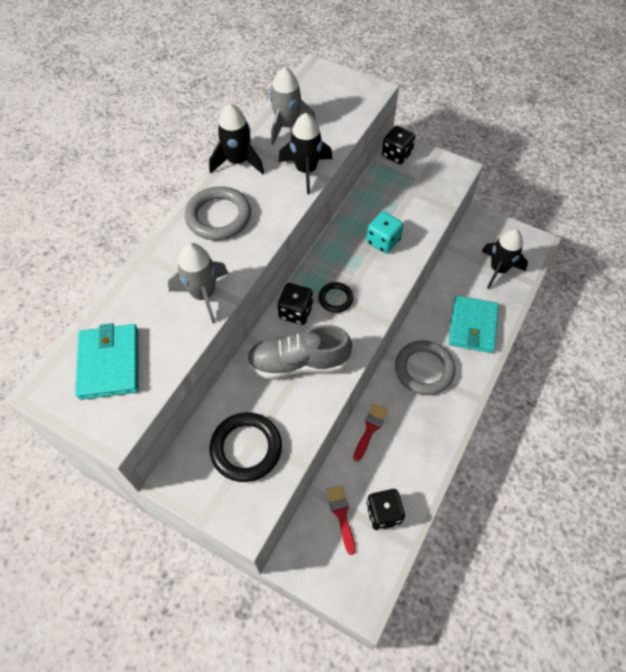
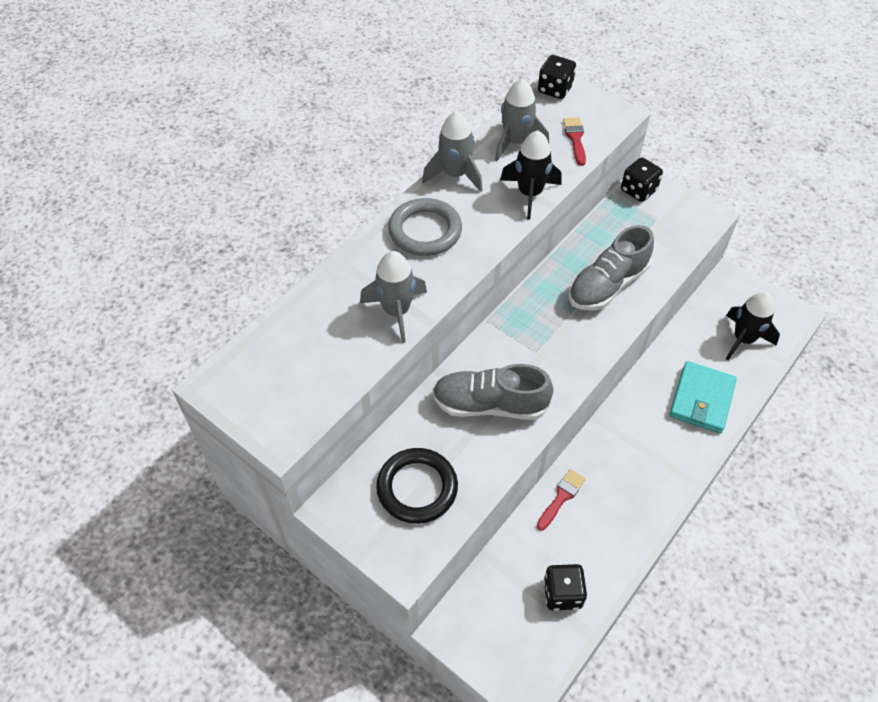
camera: 10 degrees right, 5 degrees down
(109, 363) = (286, 368): turquoise wallet -> none
(238, 162) = (455, 175): black rocket -> grey rocket
(295, 312) = (495, 349): black dice -> black dice (555, 89)
(335, 299) = (542, 341): black ring -> none
(341, 515) = (513, 587): red brush -> red brush (575, 138)
(383, 241) = (607, 285): turquoise dice -> grey shoe
(424, 369) = (635, 440): grey ring -> none

